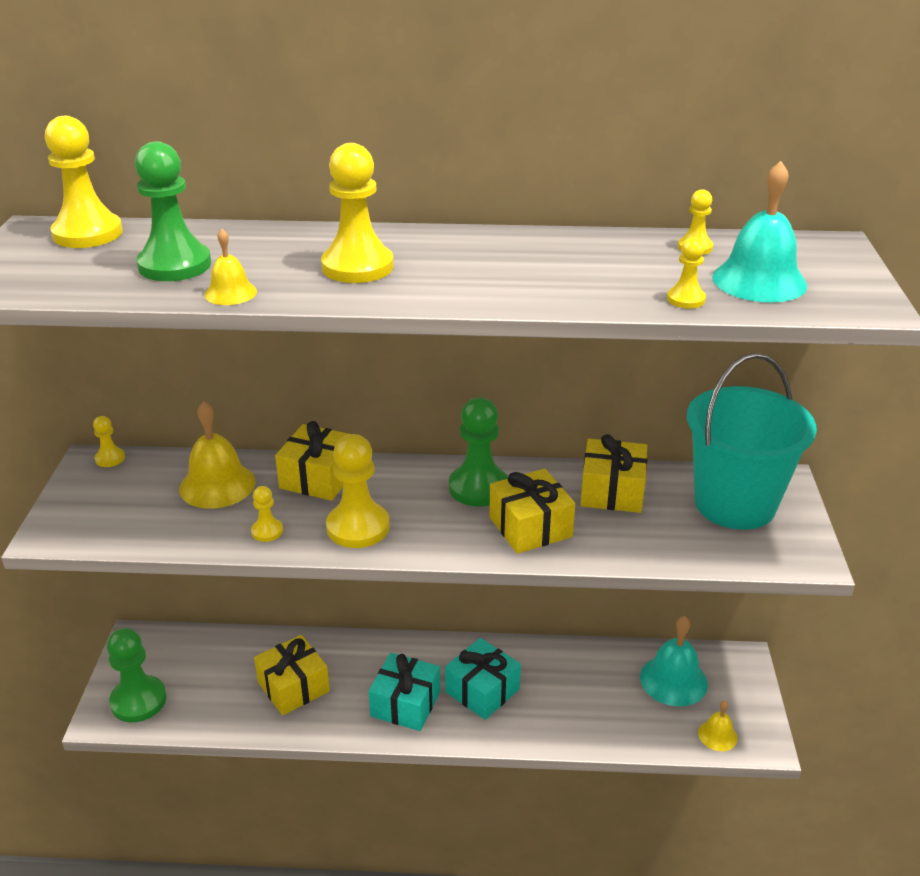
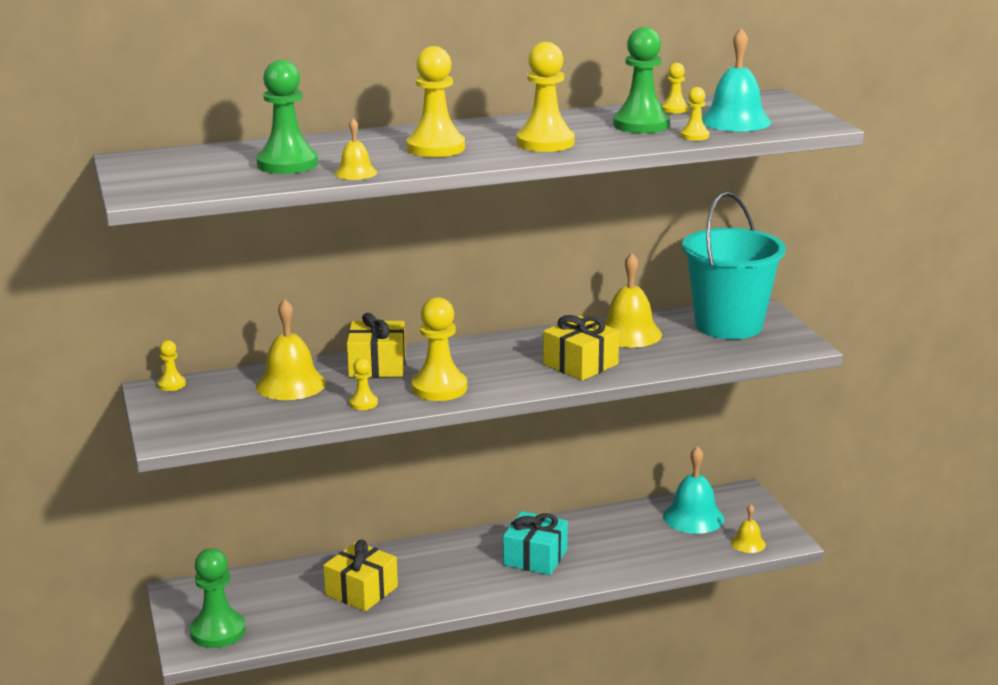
camera: 20 degrees left, 10 degrees down
(88, 234) = (183, 156): yellow pawn -> yellow pawn (545, 143)
(405, 704) = (473, 580): turquoise gift -> none
(478, 488) = (519, 349): green pawn -> green pawn (641, 125)
(612, 491) = (629, 333): yellow gift -> yellow bell

